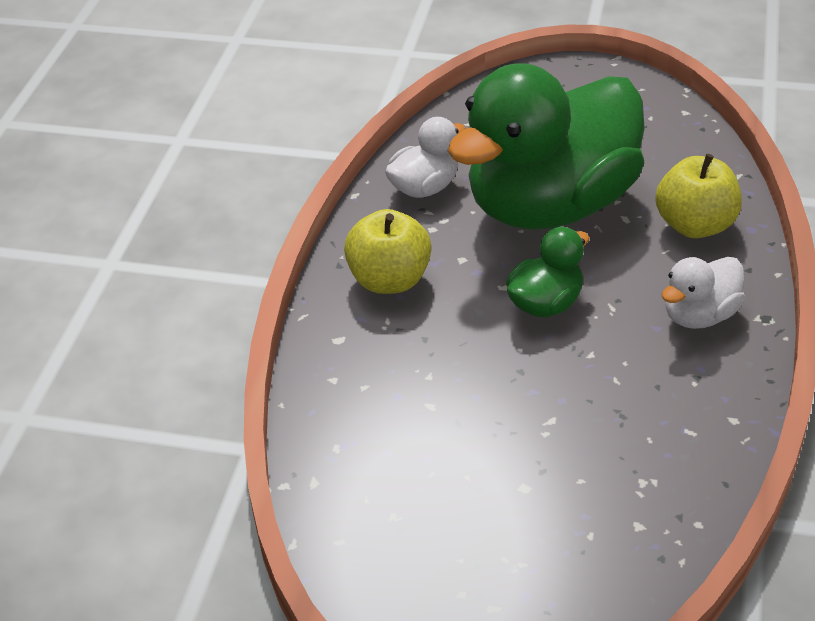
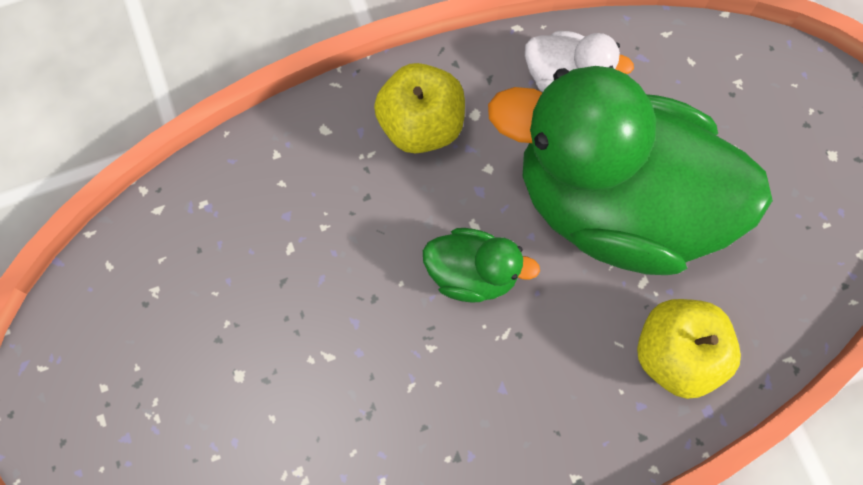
camera: 55 degrees right, 30 degrees up
(699, 316) = (542, 421): white duck -> none

